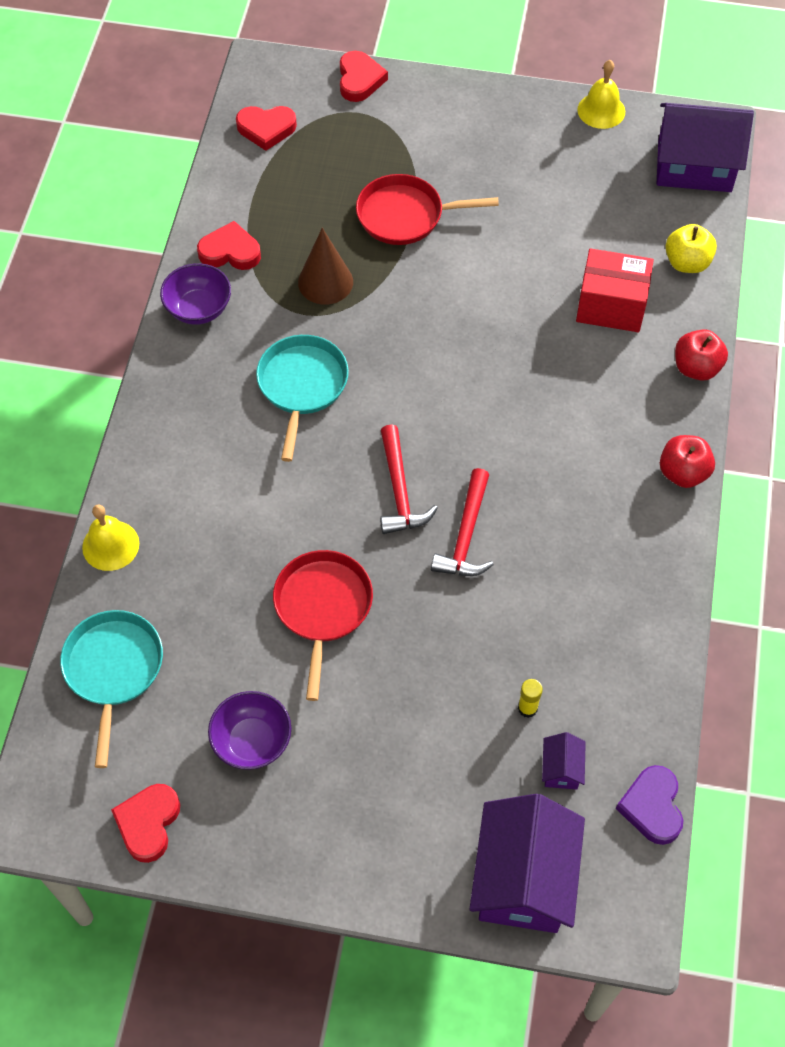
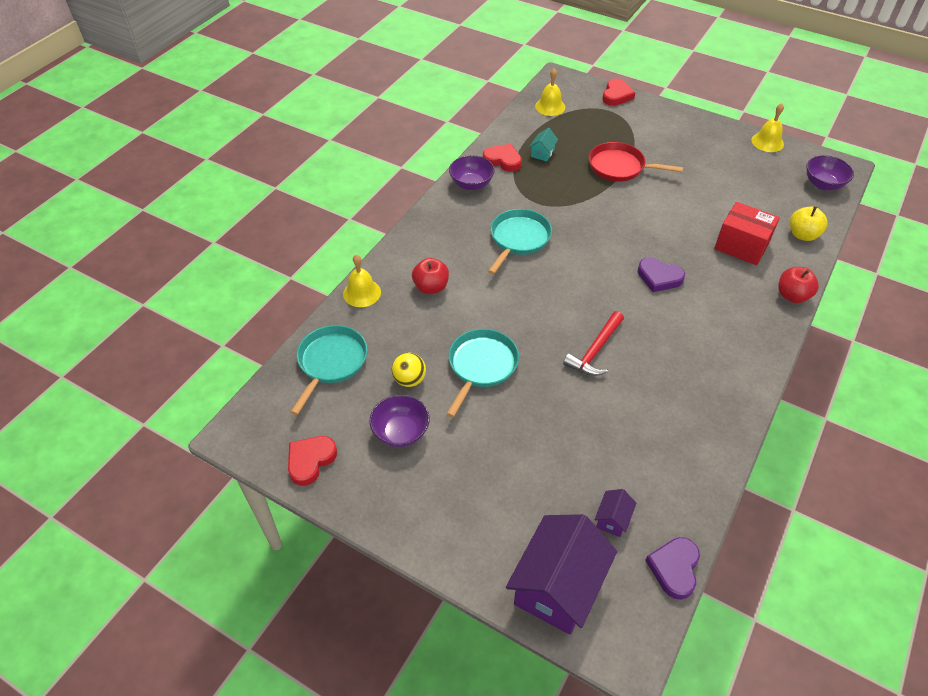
camera: 20 degrees right, 10 degrees down
(233, 660) = (409, 380): none -> yellow ball
(266, 129) = (550, 106): red heart -> yellow bell
(284, 221) = (542, 153): none -> turquoise house
(322, 608) = (481, 366): red pan -> turquoise pan
(325, 282) = (555, 189): brown cone -> none
(399, 490) = (559, 312): red hammer -> none
(515, 391) = (659, 277): none -> purple heart
(527, 708) = (601, 471): yellow glue stick -> none
(683, 473) = (764, 355): red apple -> red apple (431, 287)
(694, 166) = (823, 184): purple house -> purple bowl

